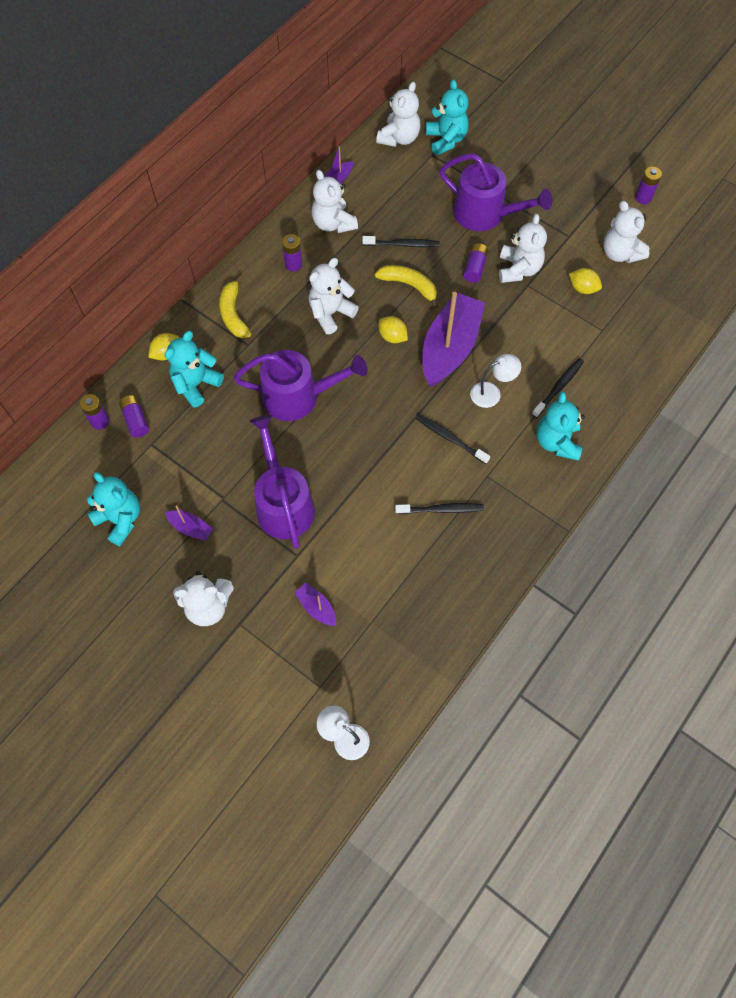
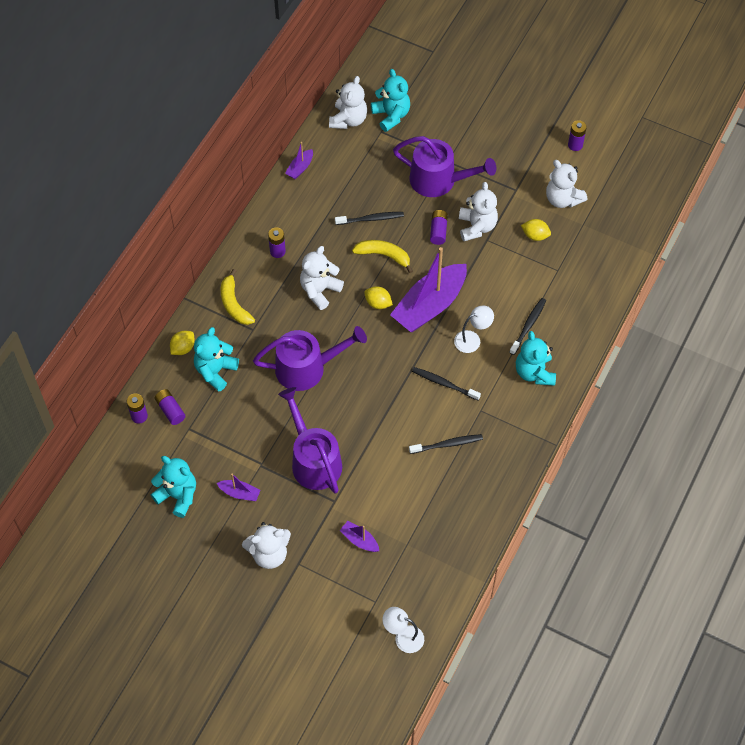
camera: 10 degrees left, 5 degrees down
(333, 223) = (305, 208): white teddy bear -> none
(450, 348) = (429, 305): purple boat -> purple boat turned 150 degrees counterclockwise

